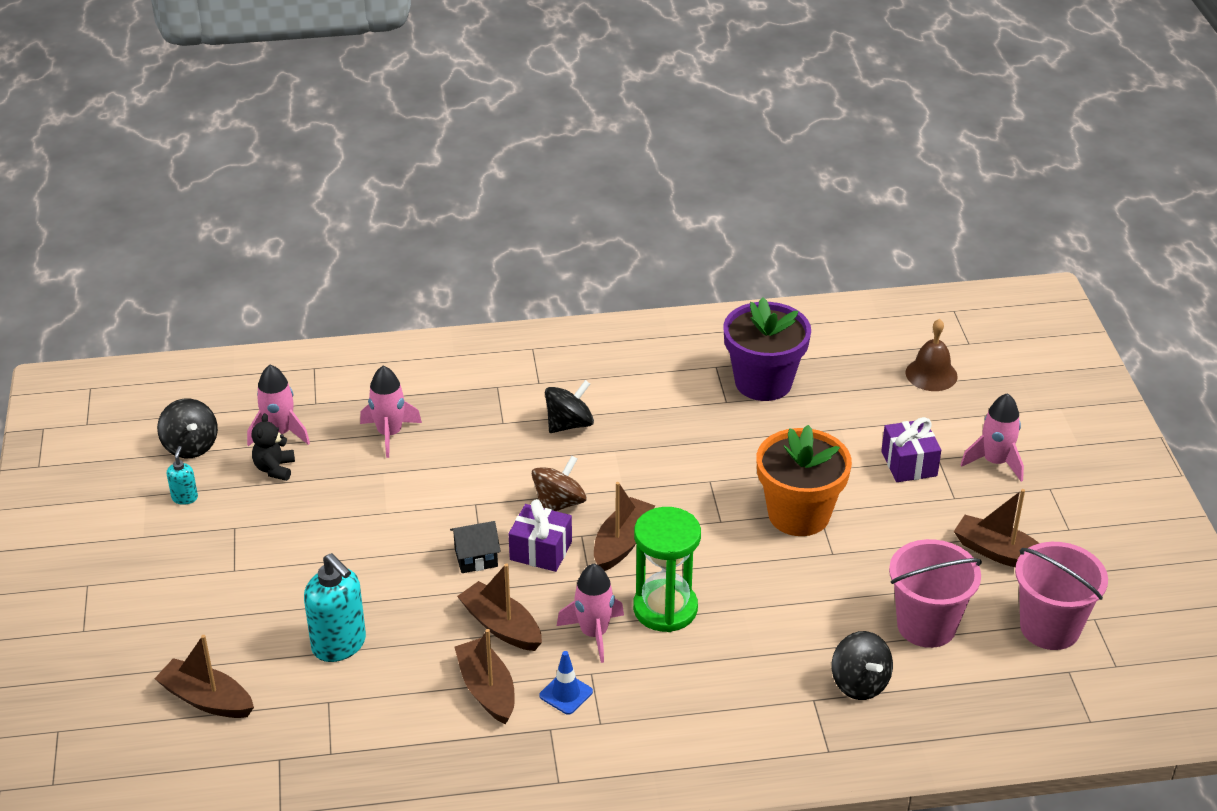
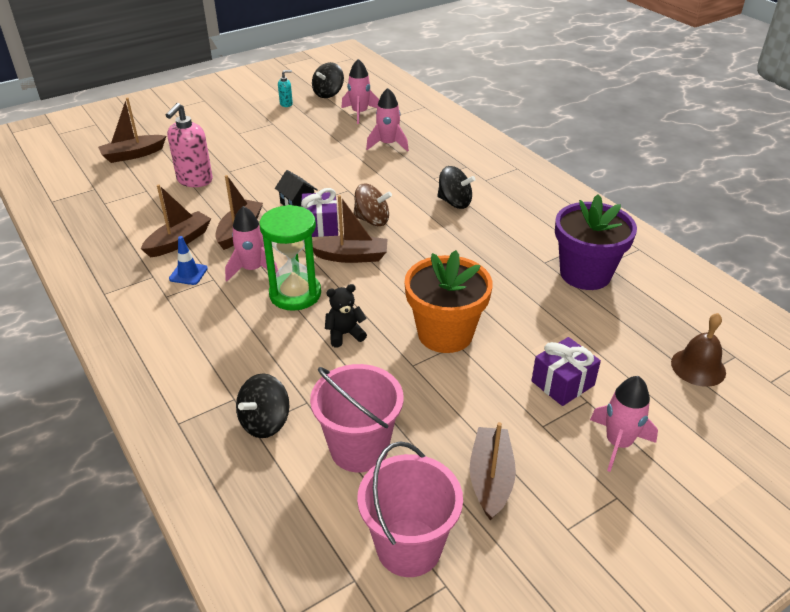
camera: 65 degrees right, 0 degrees up
(207, 699) = (133, 155): brown boat -> brown boat turned 120 degrees counterclockwise
(274, 469) = (328, 120): black teddy bear -> black teddy bear (345, 334)
(339, 645) = (194, 180): turquoise soap dispenser -> pink soap dispenser

